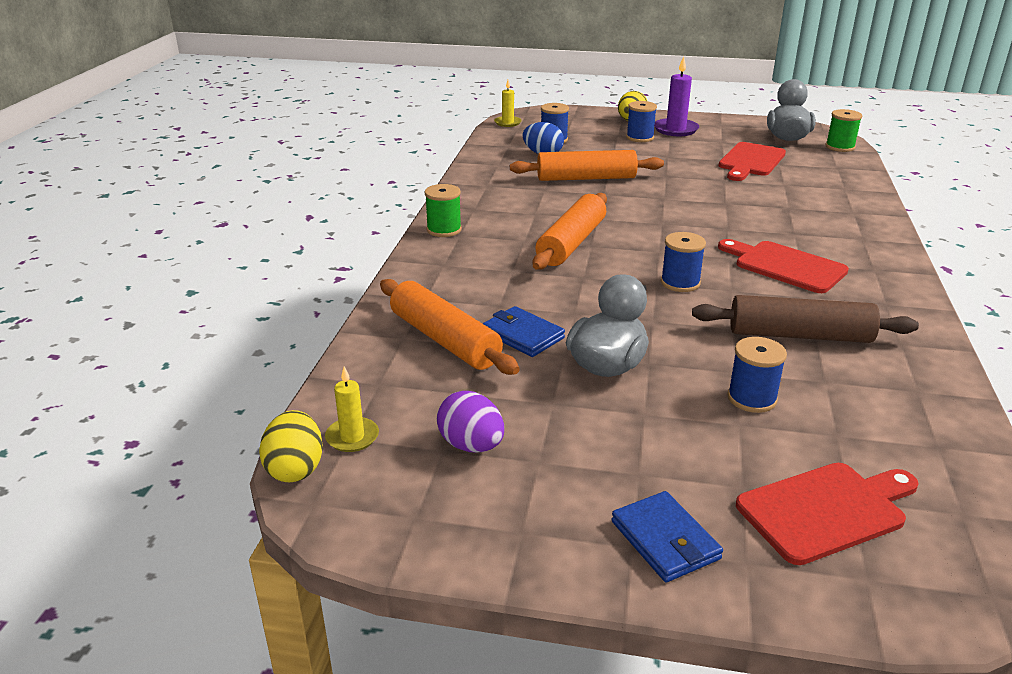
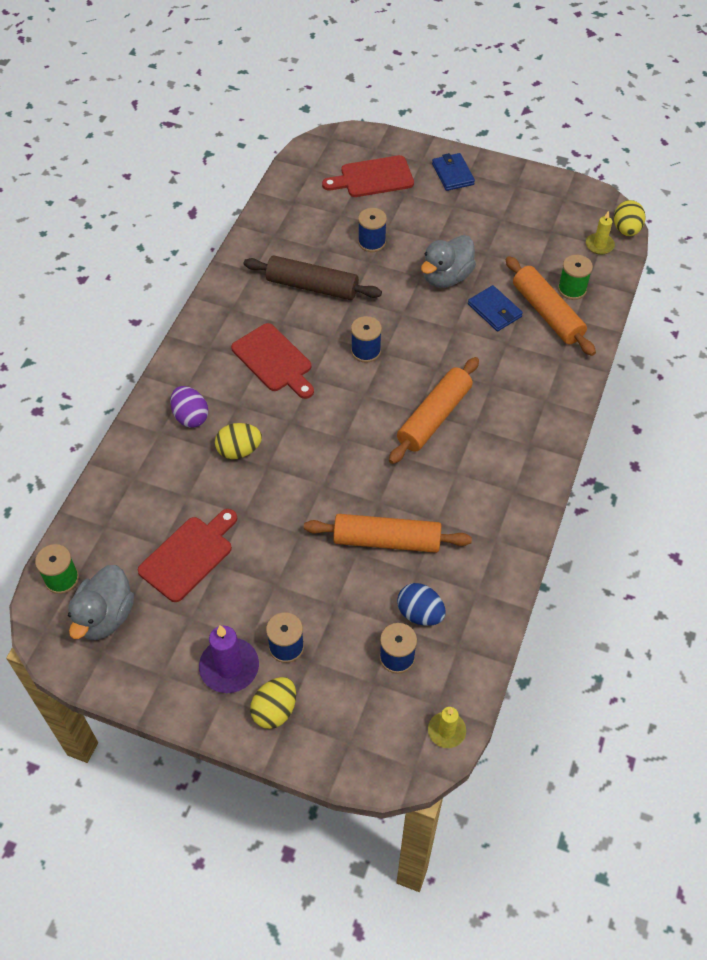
camera: 170 degrees left, 25 degrees up
(444, 230) = (544, 455): green spool -> green spool (572, 289)
(471, 445) = (535, 232): purple egg -> purple egg (190, 417)
(762, 208) = (239, 450): none -> yellow egg

